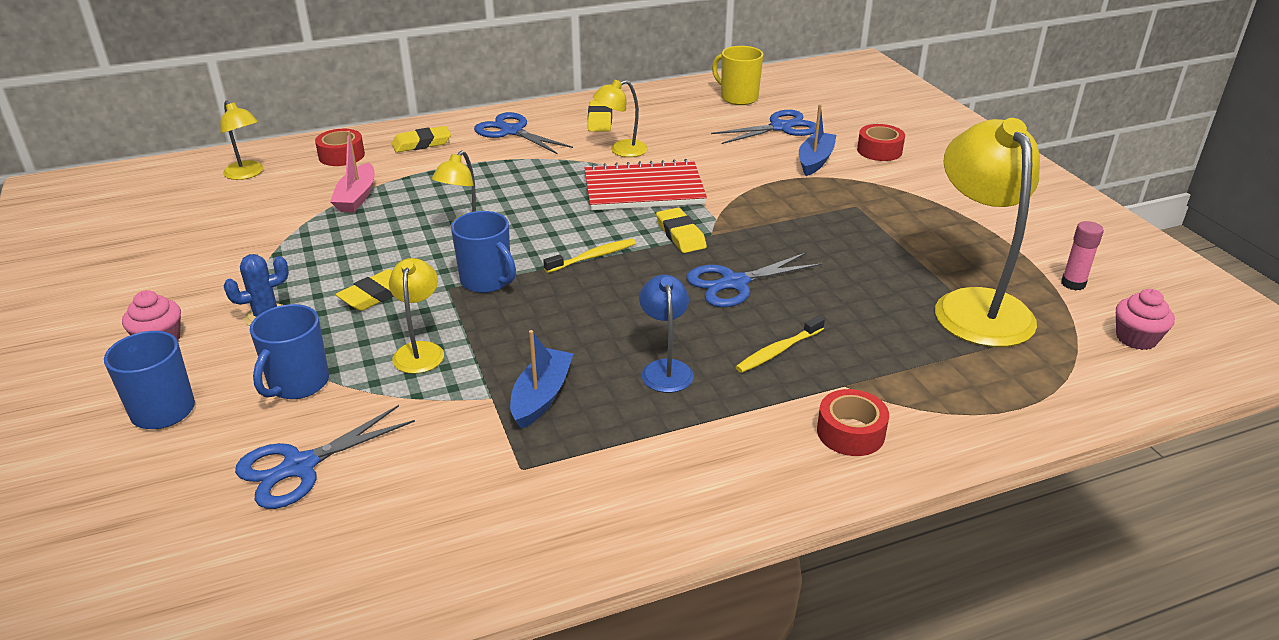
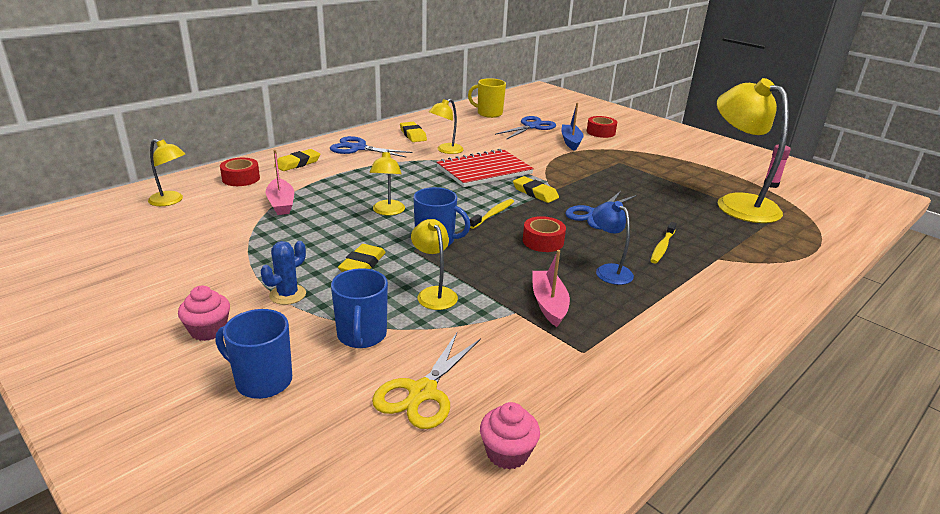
camera: 25 degrees left, 5 degrees down
(299, 467) = (422, 392): blue scissors -> yellow scissors
(541, 396) = (549, 304): blue boat -> pink boat
(850, 432) = (749, 283): red tape -> red tape (543, 241)
(1136, 338) = (828, 206): pink cupcake -> pink cupcake (507, 453)

